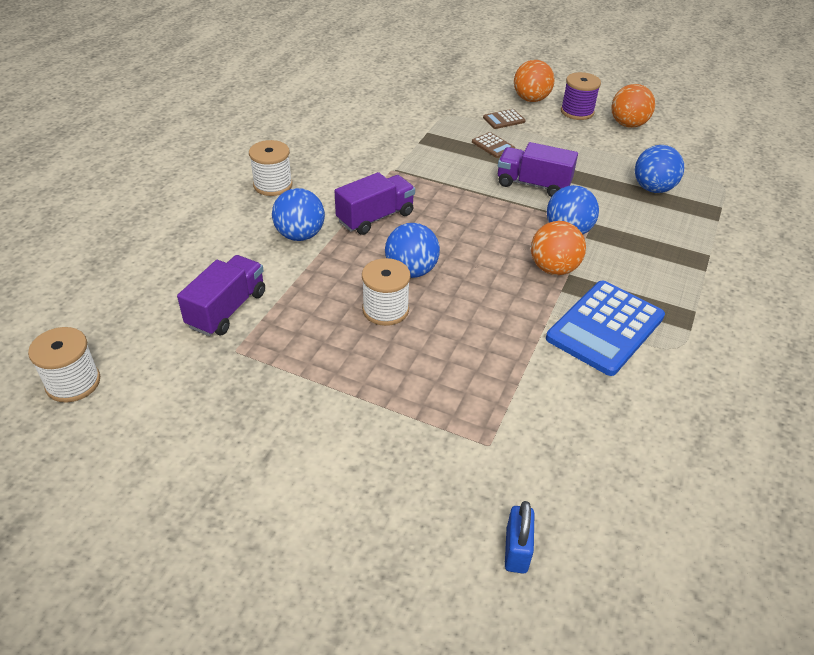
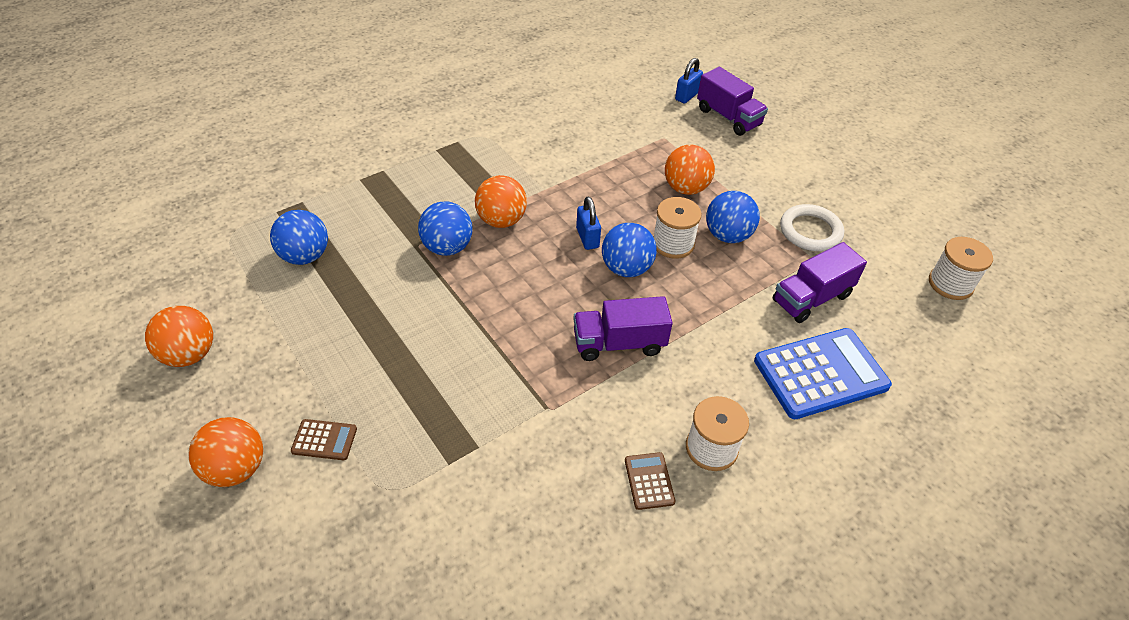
camera: 150 degrees left, 5 degrees up
(247, 383) = (810, 231): none -> white ring
(300, 235) = (711, 354): blue ball -> blue ball (727, 235)
(413, 379) = (685, 188): none -> orange ball
(466, 283) = (587, 238): none -> blue padlock
(493, 146) = (392, 395): brown calculator -> brown calculator (649, 481)
(533, 184) = (415, 314): purple truck -> purple truck (728, 117)
(577, 112) = (213, 409): purple spool -> none
(605, 328) = (516, 165): blue calculator -> blue calculator (820, 373)

